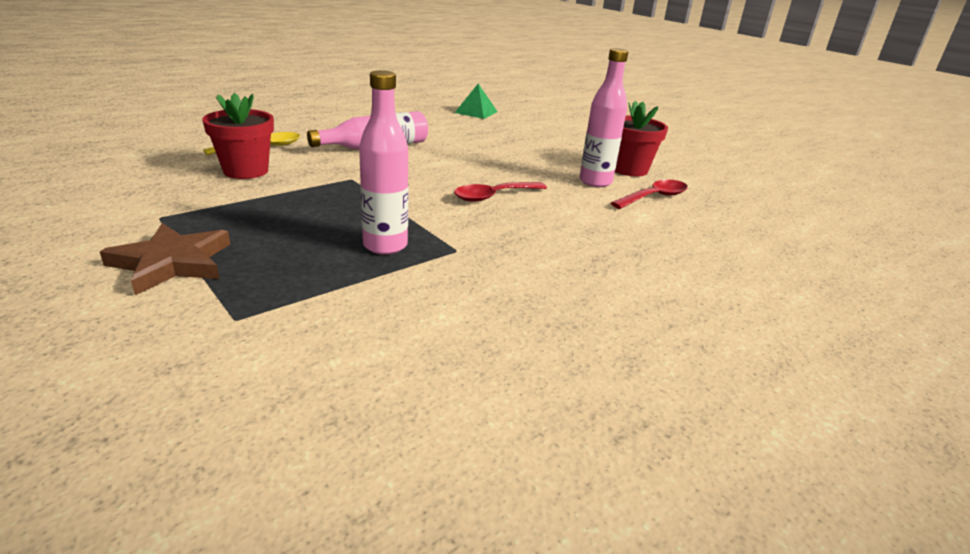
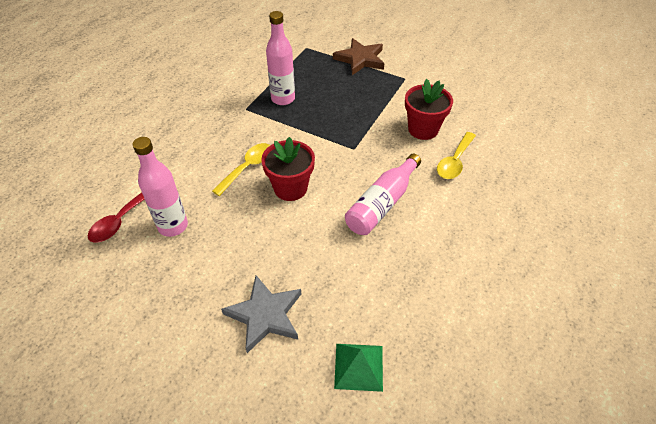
camera: 160 degrees right, 20 degrees up
(494, 196) = (248, 168): red spoon -> yellow spoon
(526, 134) = (265, 315): none -> grey star
(629, 169) = (140, 270): red flower pot -> red flower pot (290, 188)

